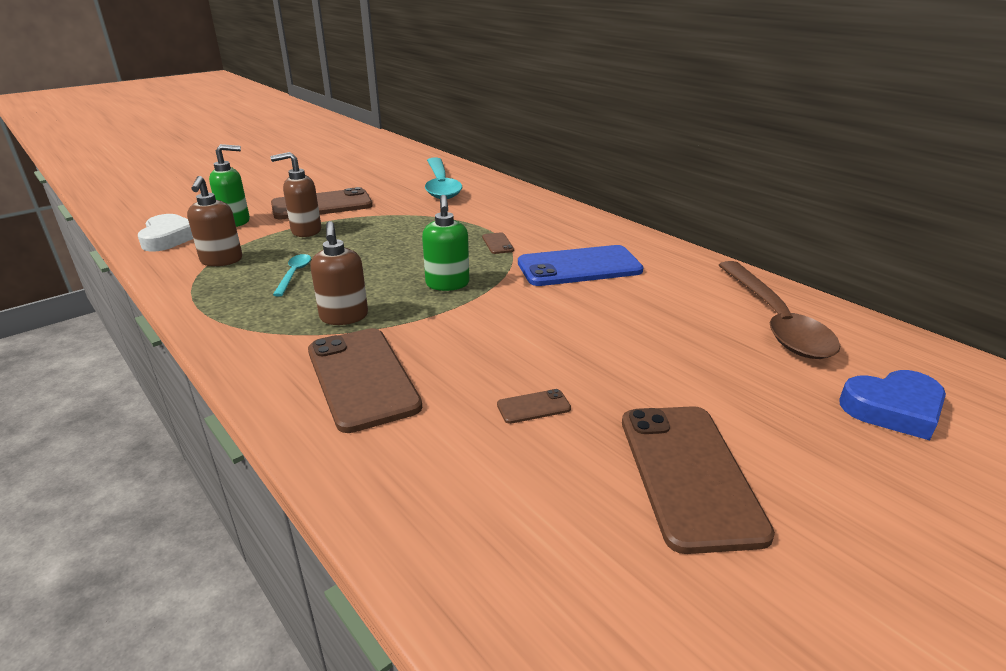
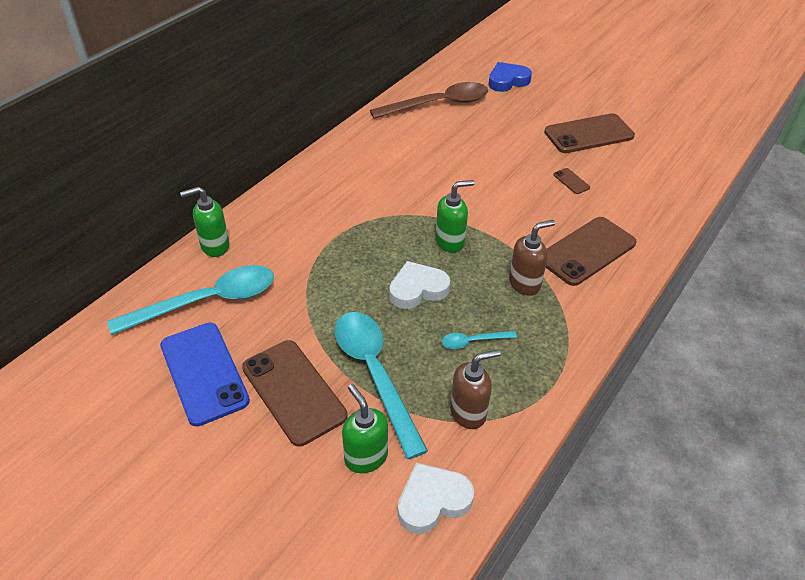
camera: 105 degrees left, 15 degrees up
(306, 231) = (374, 374): brown soap dispenser -> turquoise spoon
(387, 258) = (417, 289): none -> white heart
(497, 243) = (363, 228): brown phone -> none
(506, 189) = (215, 246): none -> green soap dispenser
(579, 267) = (393, 180): blue phone -> blue phone (204, 373)
(893, 409) = (507, 81): blue heart -> blue heart turned 90 degrees counterclockwise

